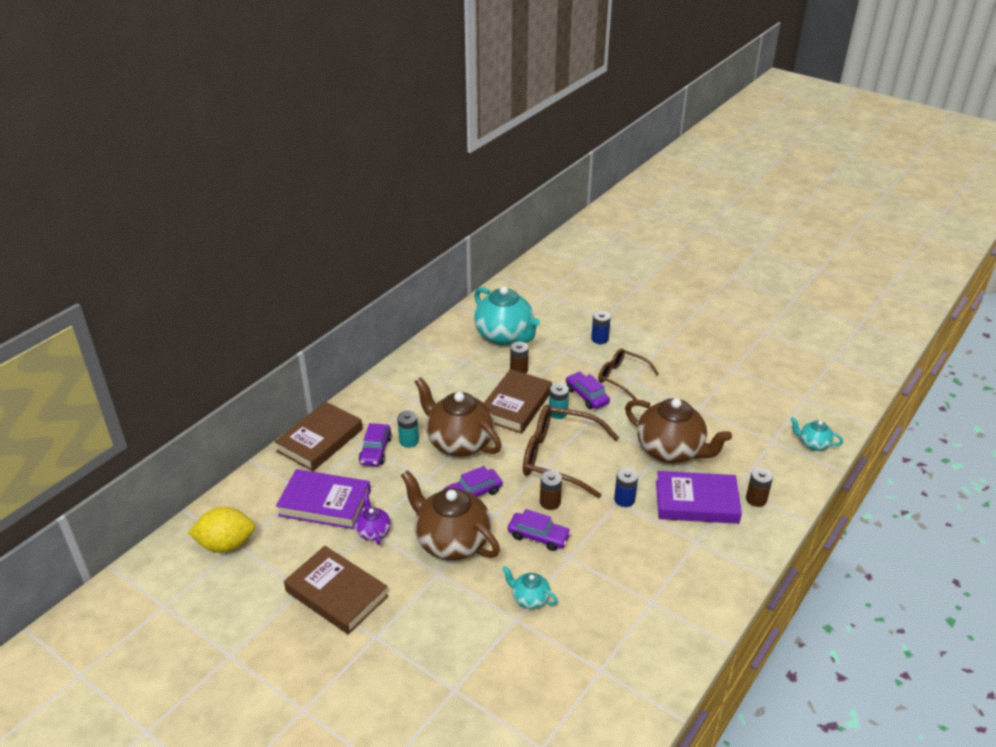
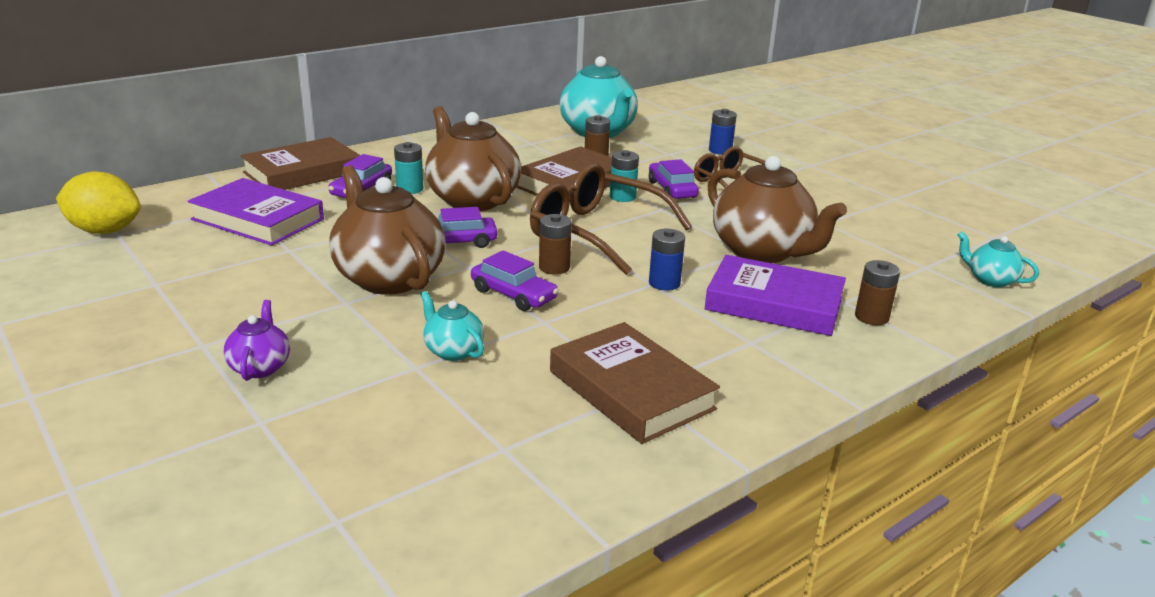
camera: 15 degrees right, 10 degrees down
(337, 594) = (193, 296): brown book -> brown book (631, 390)
(373, 531) = (294, 252): purple teapot -> purple teapot (260, 367)

